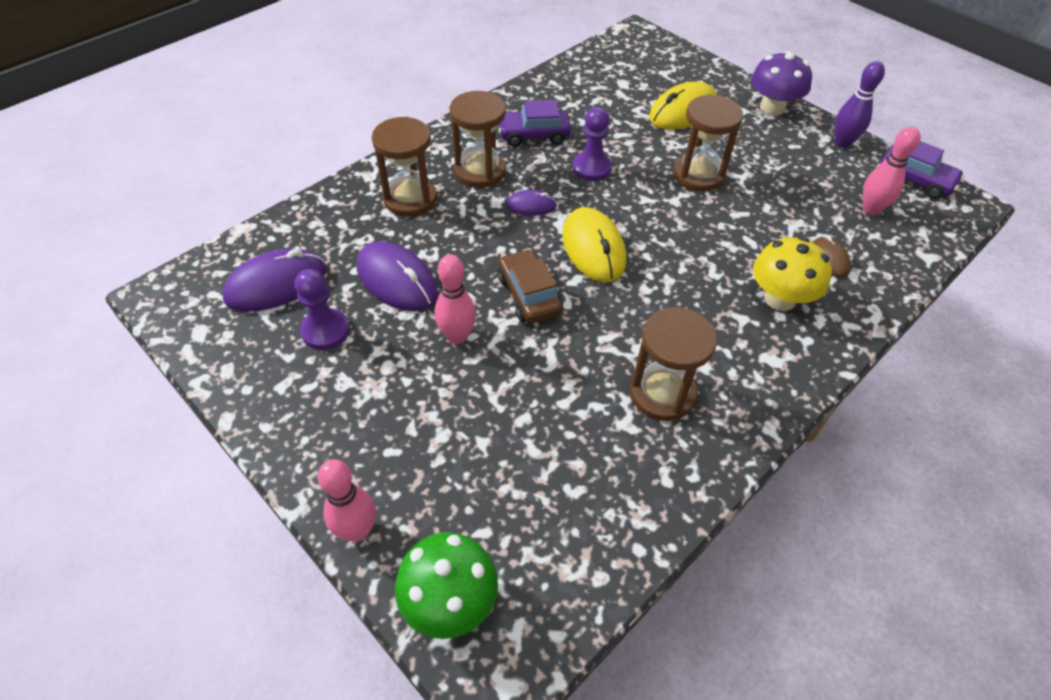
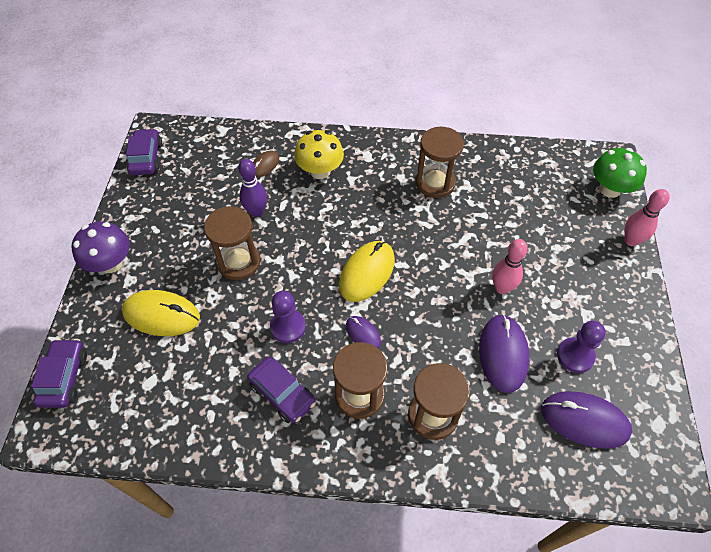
camera: 130 degrees left, 5 degrees up
(529, 295) = (437, 277): brown car -> none
(672, 52) = (64, 377): none -> purple car
(842, 143) = (130, 206): purple bowling pin -> purple bowling pin (256, 212)
(871, 209) = (198, 166): pink bowling pin -> none

